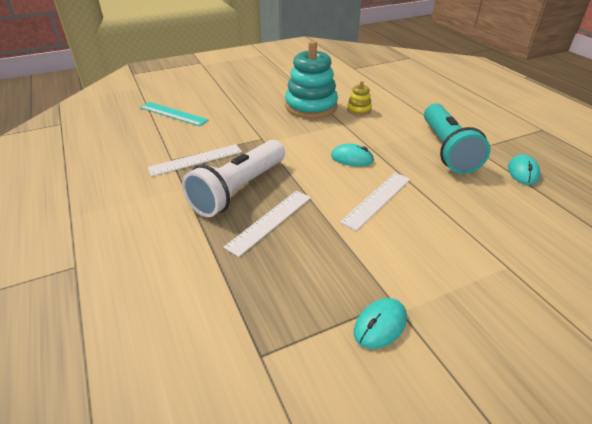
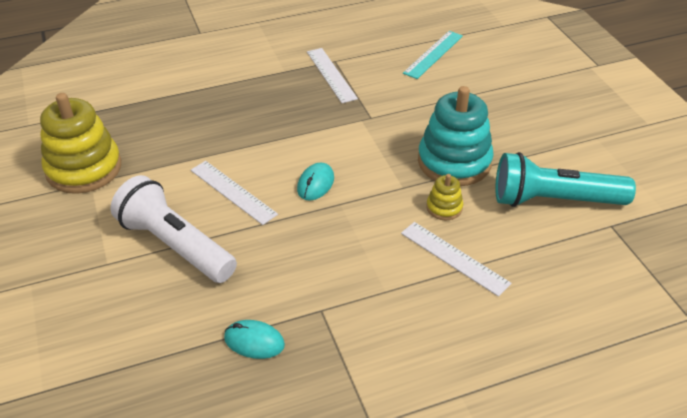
camera: 95 degrees right, 5 degrees up
(239, 189) = (273, 102): white flashlight -> white flashlight (175, 245)
(270, 221) = (220, 119): white ruler -> white ruler (454, 258)
(380, 325) = (84, 168): turquoise mouse -> yellow stacking toy
(446, 149) = (323, 277): turquoise flashlight -> turquoise flashlight (554, 200)

